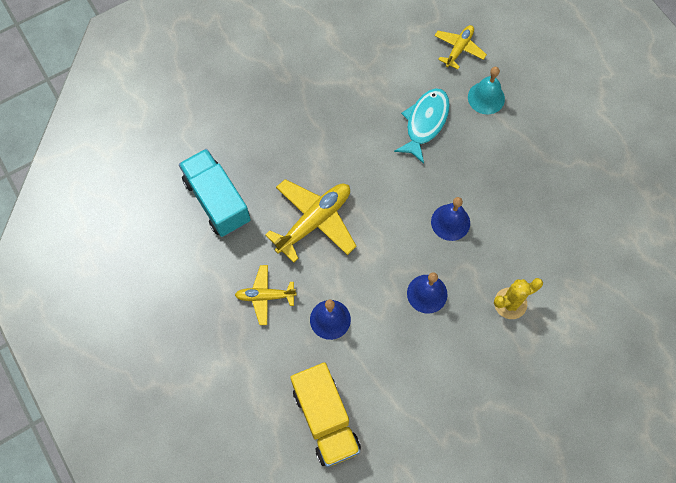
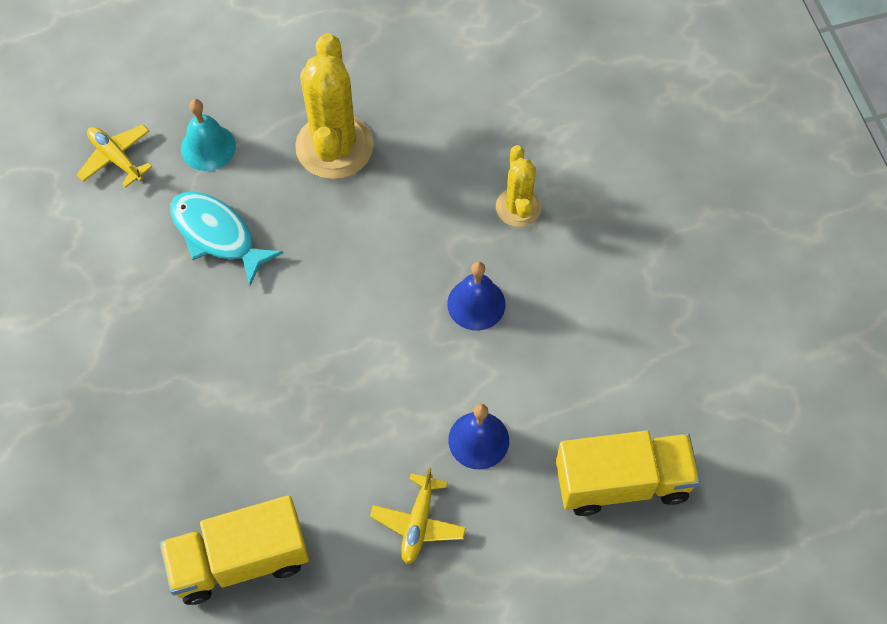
camera: 75 degrees left, 5 degrees down
(217, 201) = (240, 560): turquoise truck -> yellow truck
(314, 221) = (322, 425): yellow plane -> none
(450, 222) = (381, 245): blue bell -> none
(514, 172) = (334, 146): none -> yellow cactus

